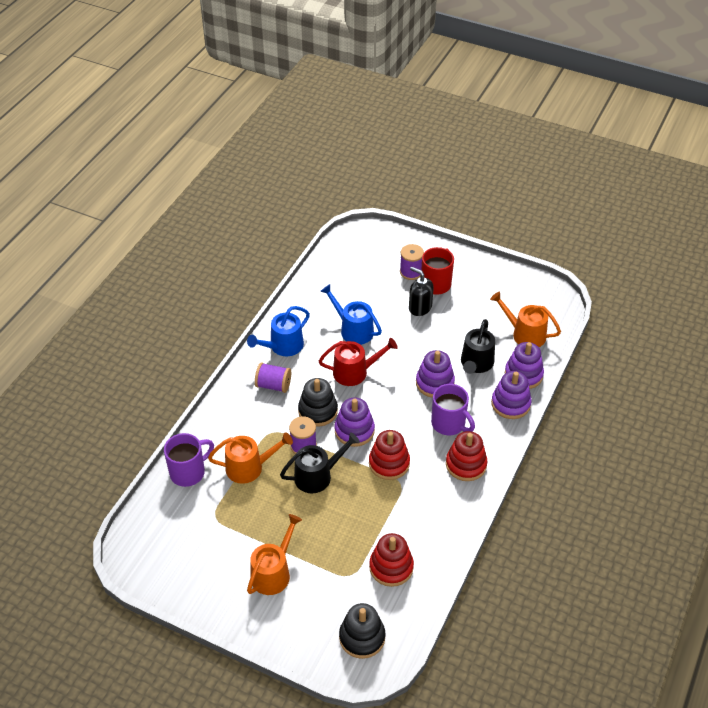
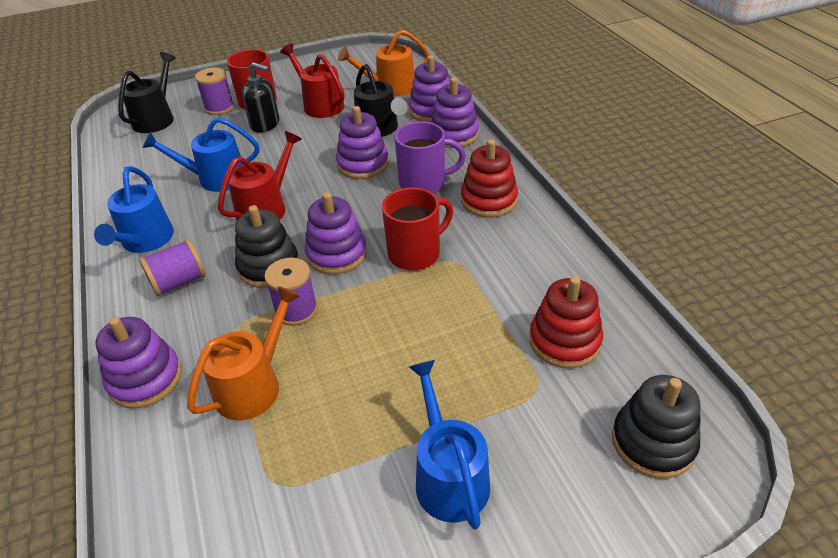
camera: 45 degrees left, 5 degrees down
(188, 472) = (165, 463): purple mug -> none
(215, 427) = (145, 379): none -> purple stacking toy
(273, 573) = (449, 476): orange watering can -> blue watering can
(317, 476) = (354, 325): black watering can -> black watering can (156, 119)
(389, 463) = (415, 253): red stacking toy -> red mug
(420, 307) = (265, 124): black soap dispenser -> black soap dispenser turned 150 degrees counterclockwise
(467, 316) = (320, 105): none -> red watering can

